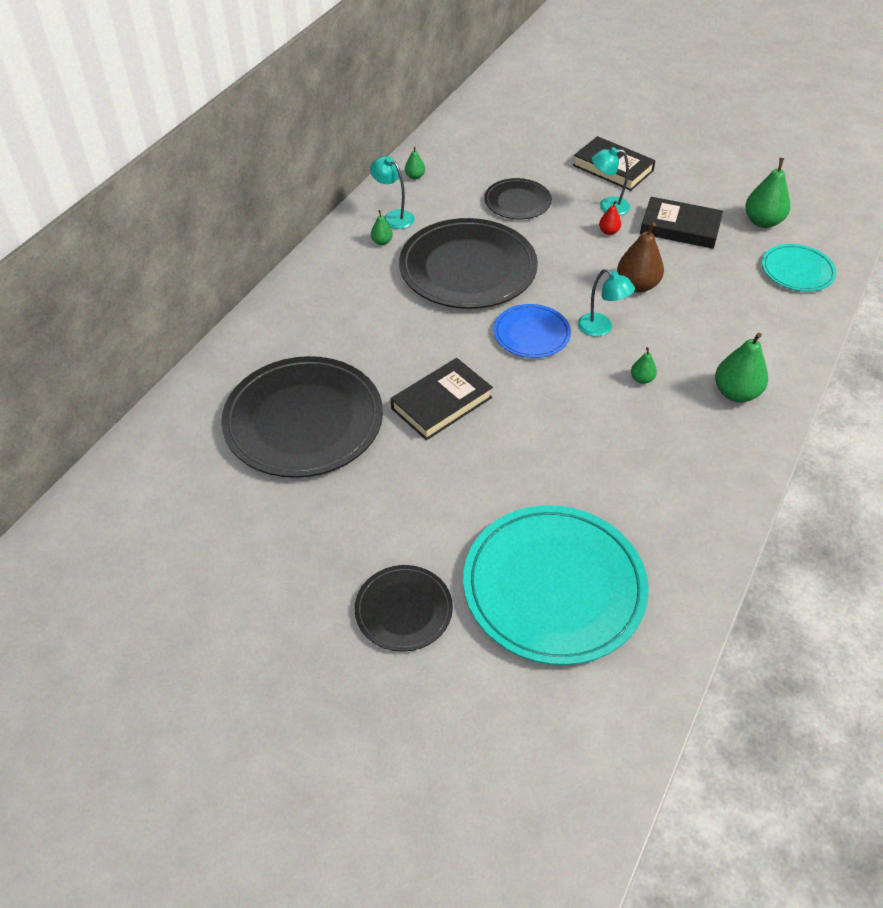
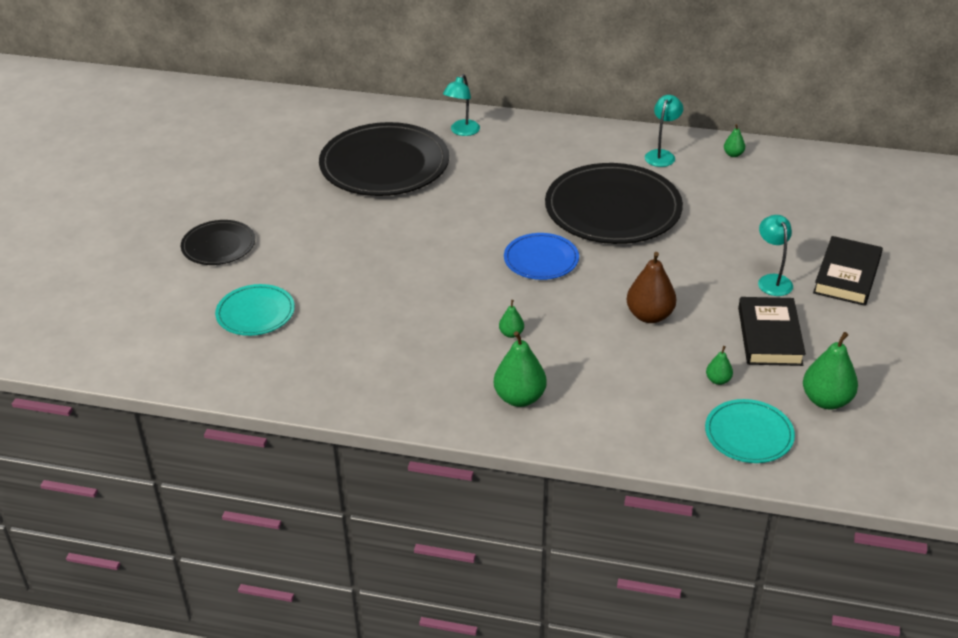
camera: 75 degrees right, 10 degrees down
(382, 242) = (621, 156): green pear -> green pear (718, 380)
(441, 403) = (430, 225): black book -> none
(517, 202) = (737, 221): black plate -> none
(554, 586) = (255, 313): turquoise plate -> turquoise plate, size x0.53
(601, 328) = (570, 300): turquoise lamp -> turquoise lamp (462, 131)
(608, 231) = (727, 286): red pear -> none

